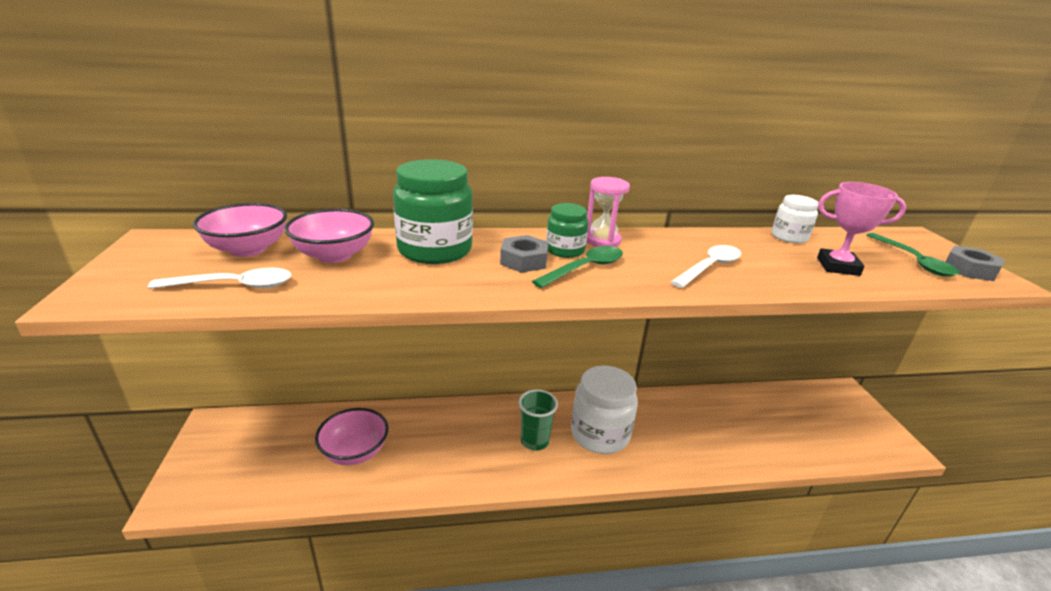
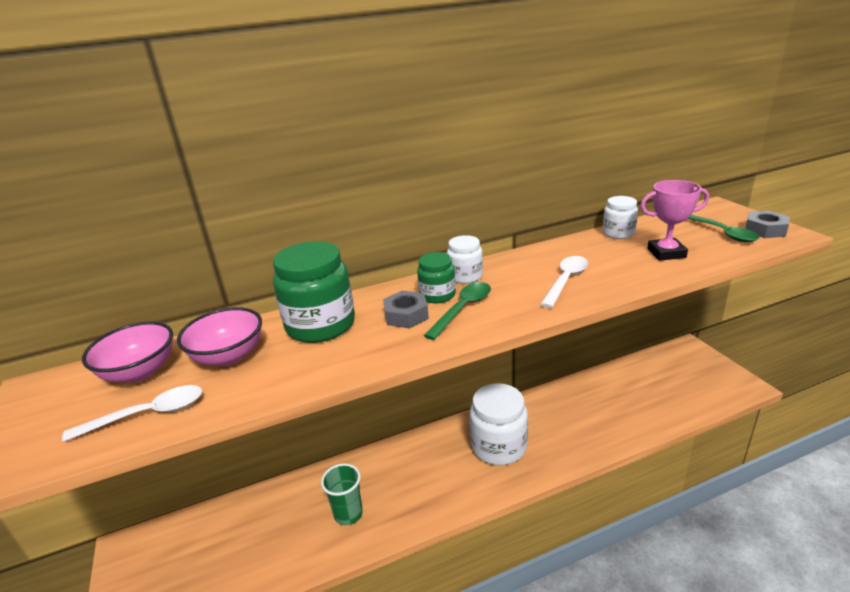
camera: 10 degrees left, 0 degrees up
(355, 452) = (280, 532): pink bowl -> none
(534, 441) = (444, 470): green cup -> green cup (348, 514)
(602, 240) = (465, 276): pink hourglass -> white jar

